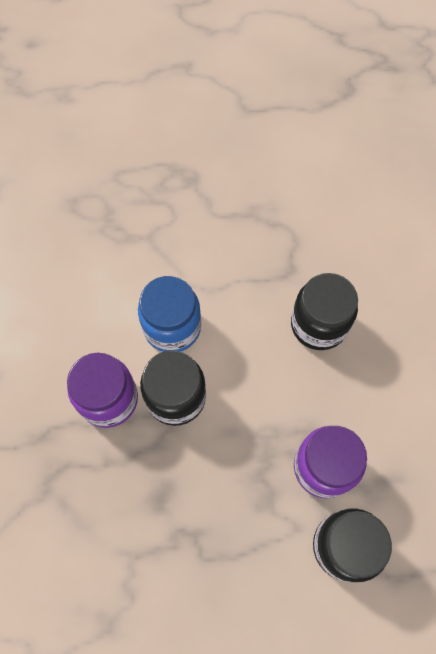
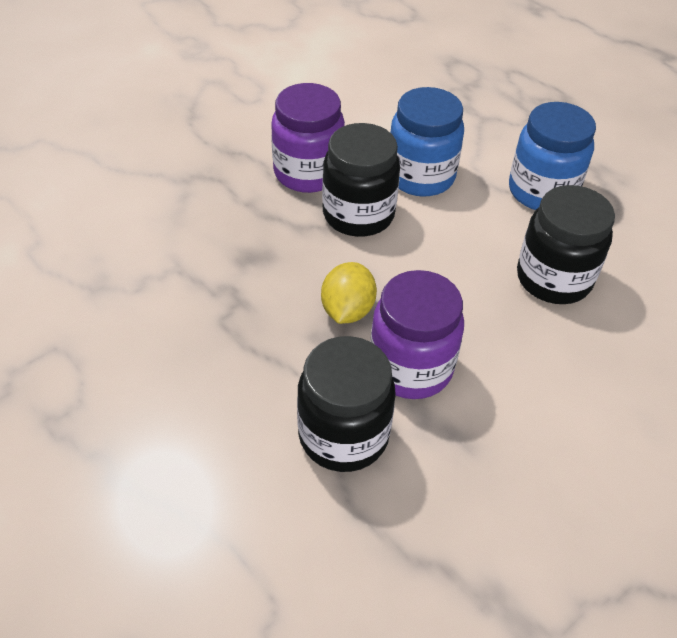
camera: 50 degrees right, 20 degrees down
(245, 264) = (542, 191): none -> blue jar
(253, 470) = (347, 310): none -> yellow lemon

